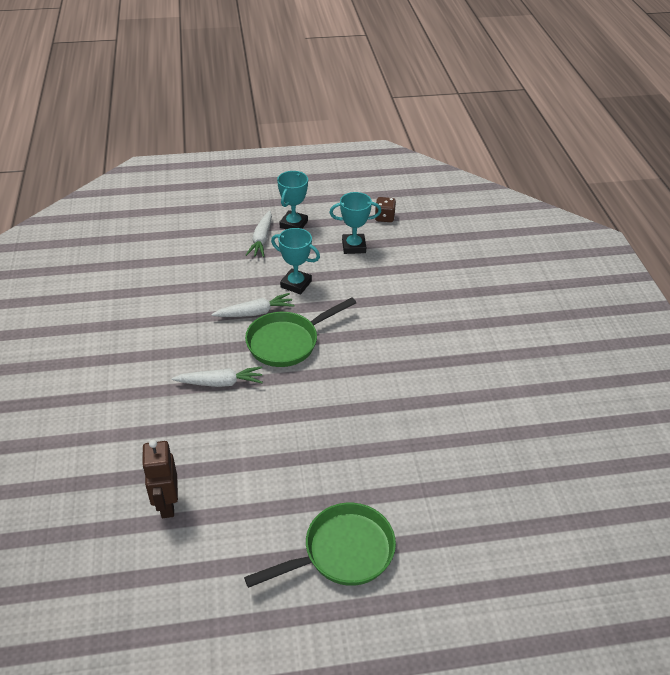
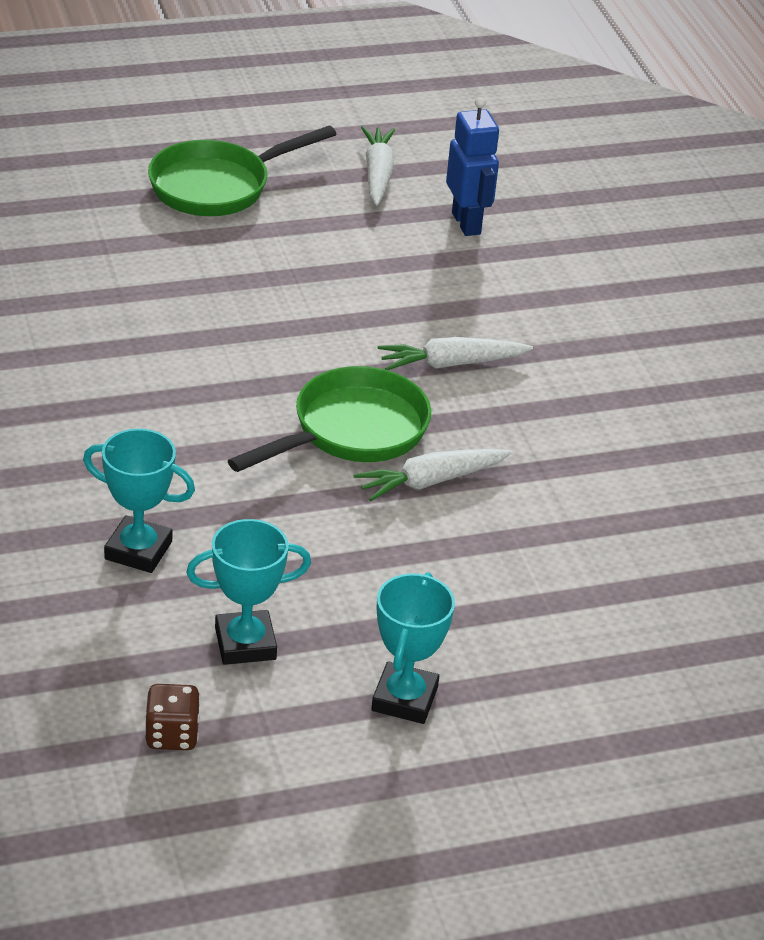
camera: 170 degrees right, 5 degrees down
(167, 504) = (467, 223): brown robot -> blue robot
(261, 239) = (471, 651): white carrot -> white carrot (377, 174)
(296, 284) = (362, 544): turquoise trophy -> turquoise trophy (138, 550)

